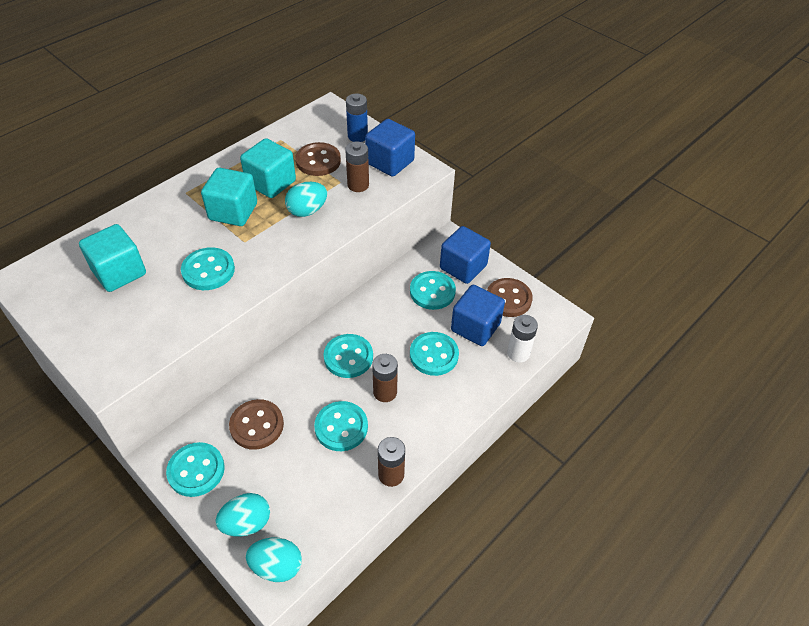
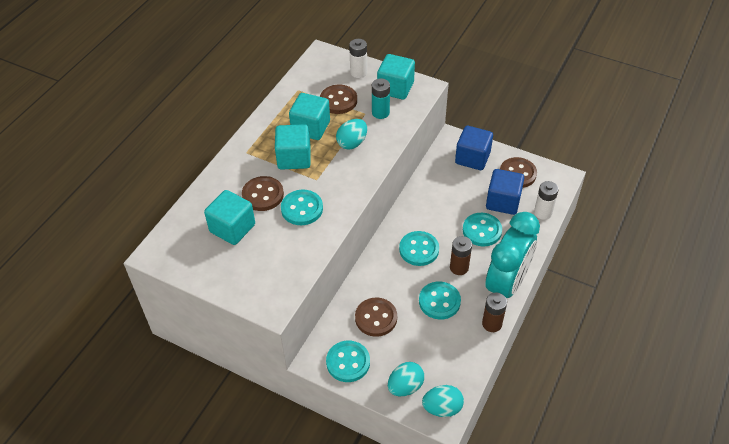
camera: 15 degrees left, 0 degrees up
(175, 243) = (263, 195): none -> brown button
(357, 136) = (358, 72): blue battery -> white battery
(358, 185) = (380, 113): brown battery -> turquoise battery
(390, 162) = (395, 88): blue cube -> turquoise cube
(432, 292) = (458, 183): turquoise button -> none
(432, 429) = (506, 284): none -> turquoise clock

